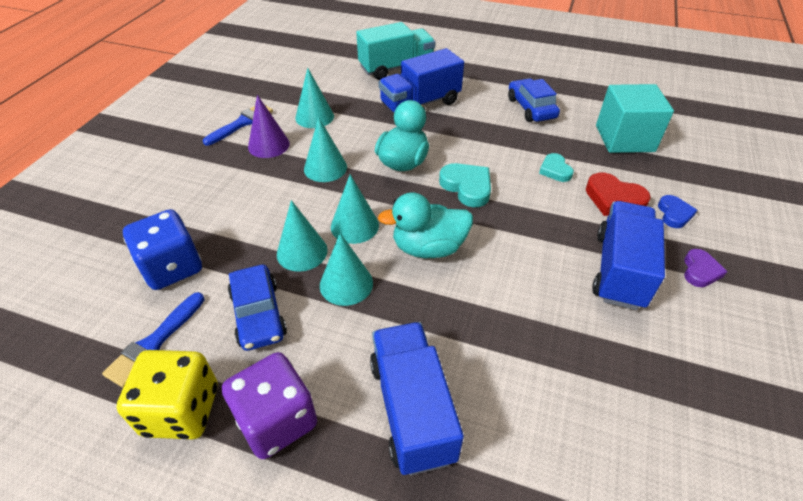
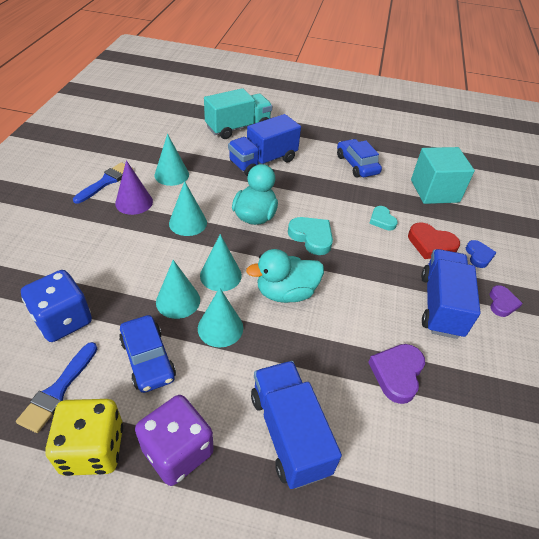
camera: 10 degrees left, 0 degrees up
(555, 348) = (397, 374): none -> purple heart

